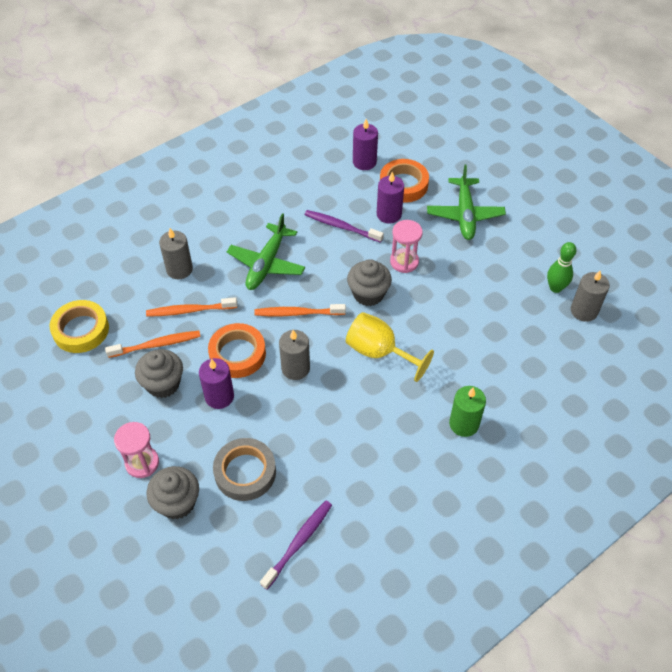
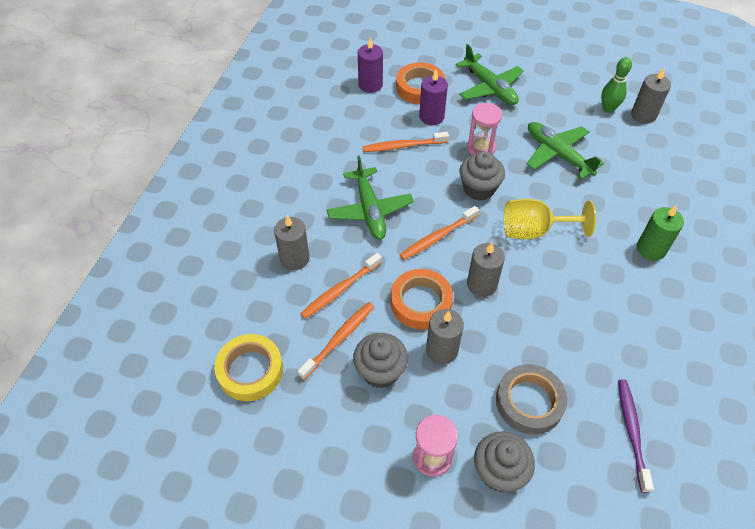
camera: 35 degrees left, 0 degrees up
(219, 396) = (442, 350): purple candle -> grey candle
(342, 227) = (403, 146): purple toothbrush -> orange toothbrush
(465, 302) = (557, 154): none -> green plane

